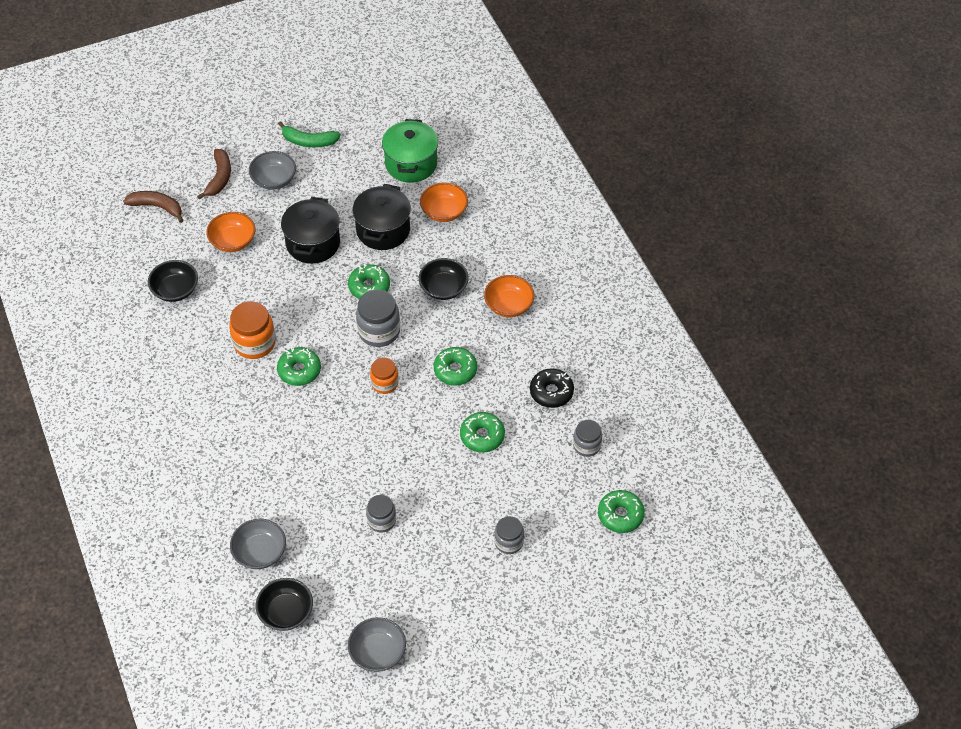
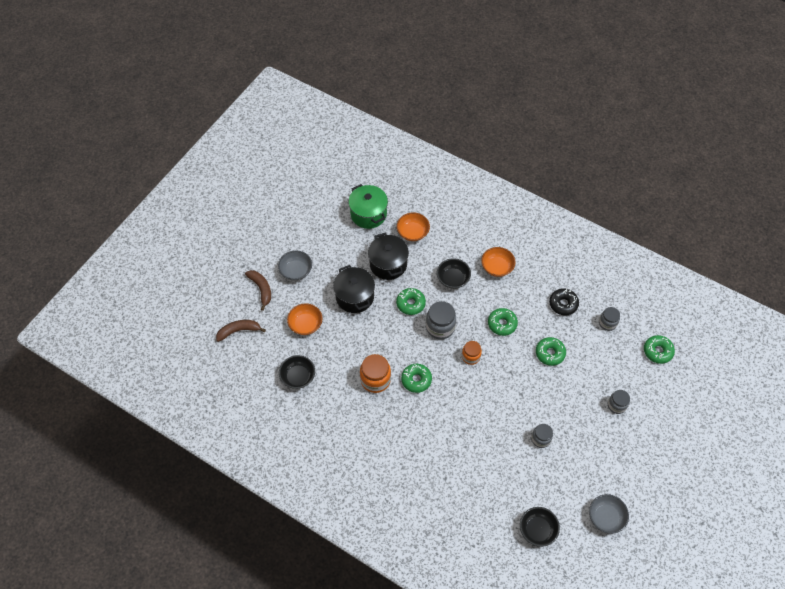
camera: 35 degrees left, 5 degrees up
(260, 552) = (491, 504): grey bowl -> none
(309, 141) = (296, 234): green banana -> none

